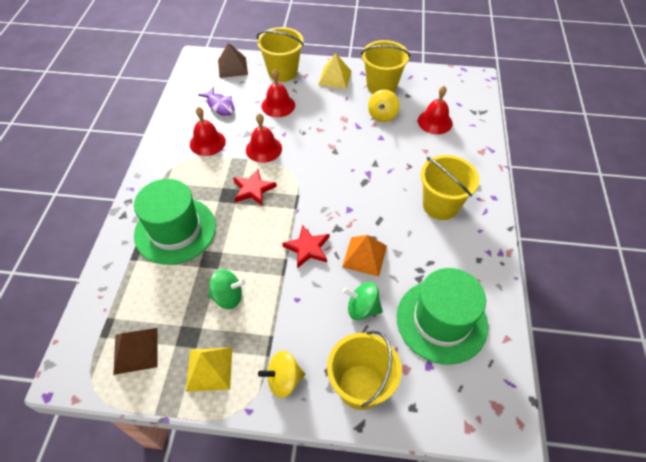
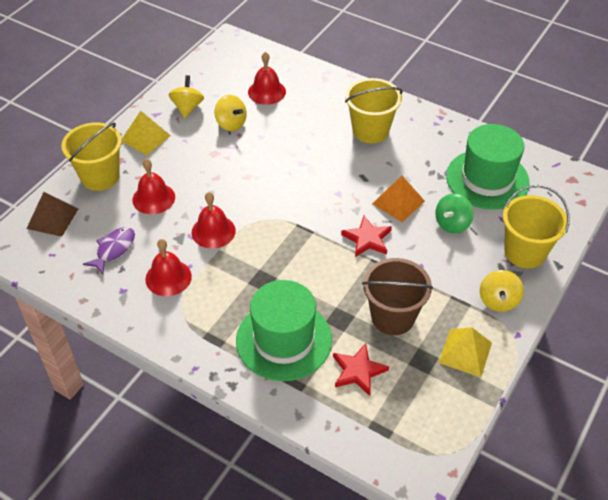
camera: 65 degrees left, 5 degrees down
(135, 350) = (419, 408): brown pyramid -> none
(220, 106) = (114, 249): purple fish -> purple fish turned 45 degrees counterclockwise
(228, 297) = (393, 317): green spinning top -> brown bucket
(253, 189) = (266, 257): red star -> red star (358, 371)
(381, 86) = (187, 108): yellow bucket -> yellow spinning top

